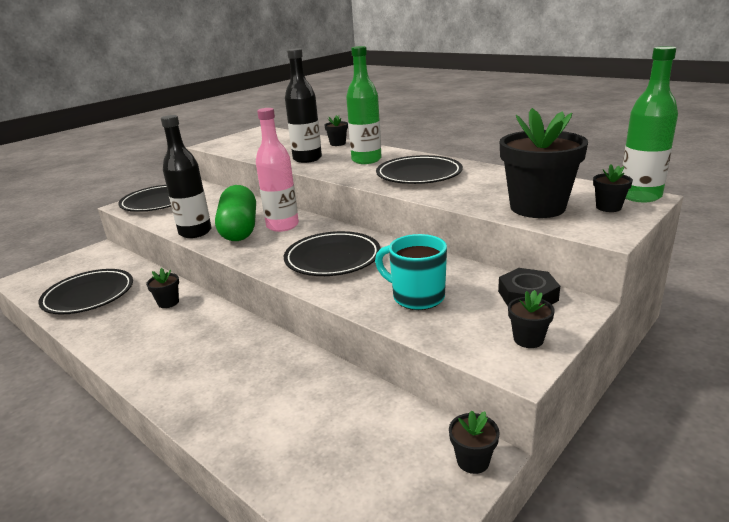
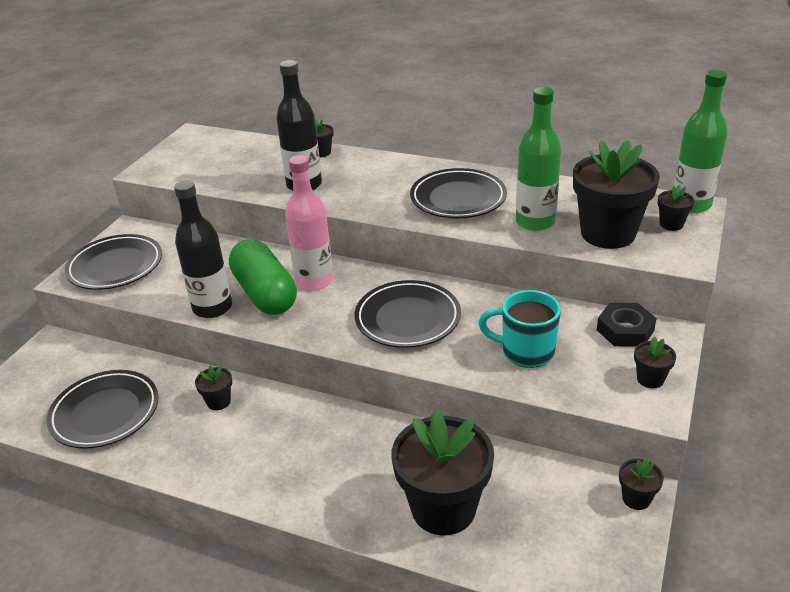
camera: 20 degrees left, 10 degrees up
(274, 421) = (443, 508): none -> black flower pot
(366, 160) = (379, 180): green bottle -> green bottle (535, 222)

